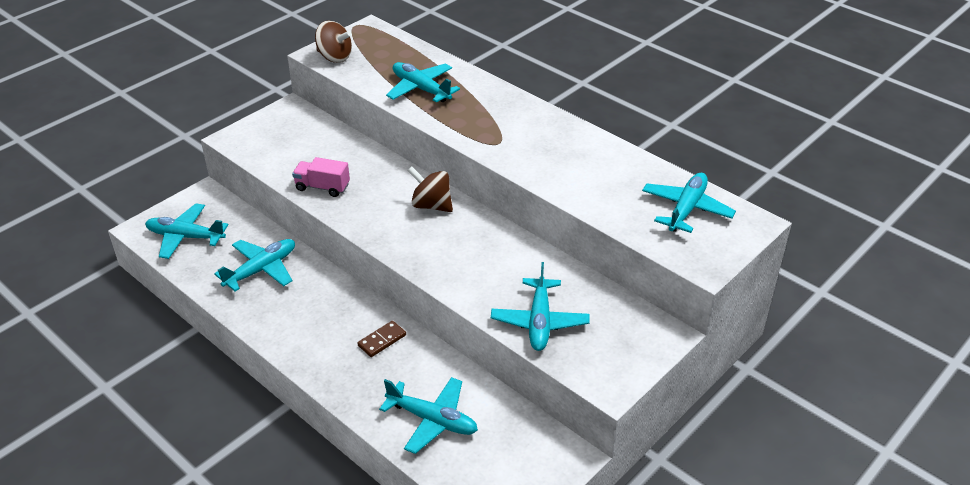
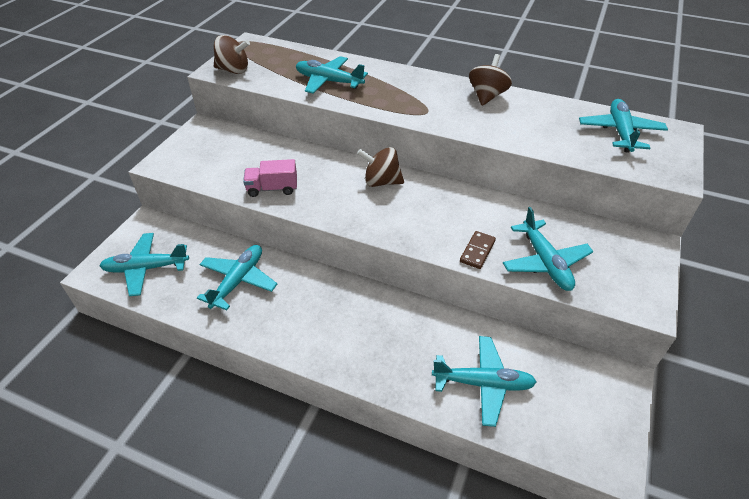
camera: 20 degrees left, 5 degrees up
(382, 340) = (390, 318): brown domino -> brown domino (477, 251)
(574, 139) = (487, 96): none -> brown spinning top

